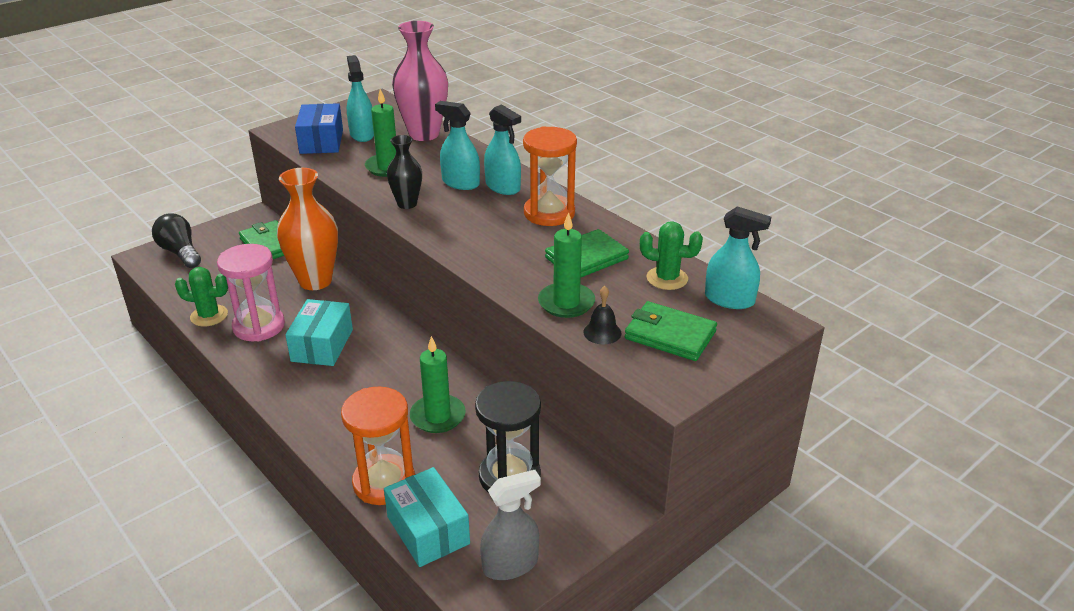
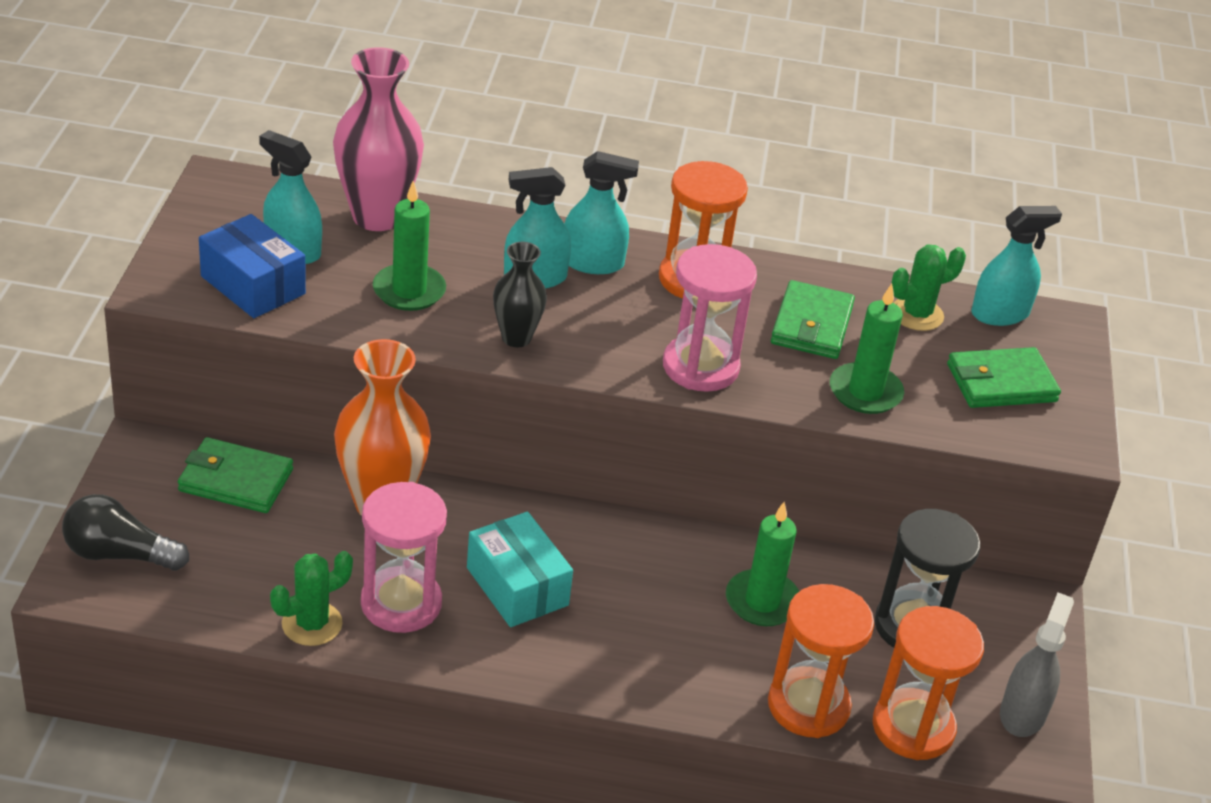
camera: 45 degrees left, 5 degrees up
(428, 530) = (913, 727): turquoise box -> orange hourglass
(484, 252) = (700, 367): none -> pink hourglass
(602, 332) = (941, 411): black bell -> none

